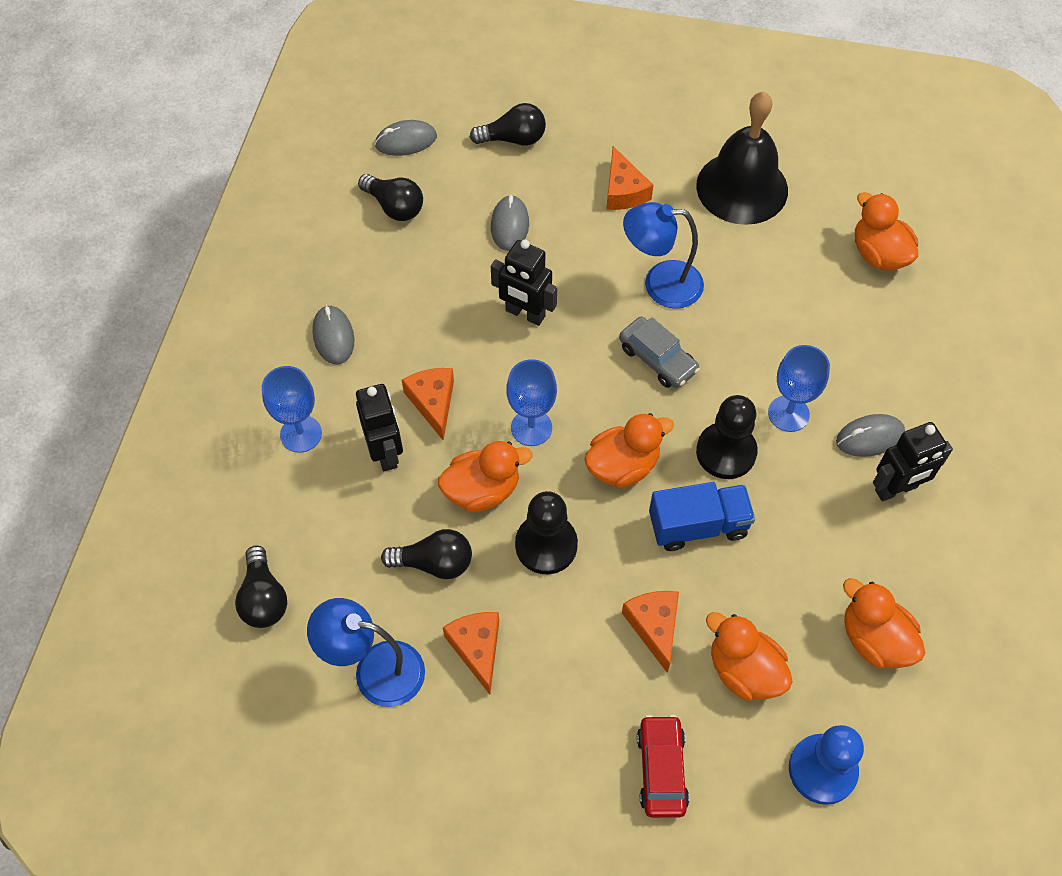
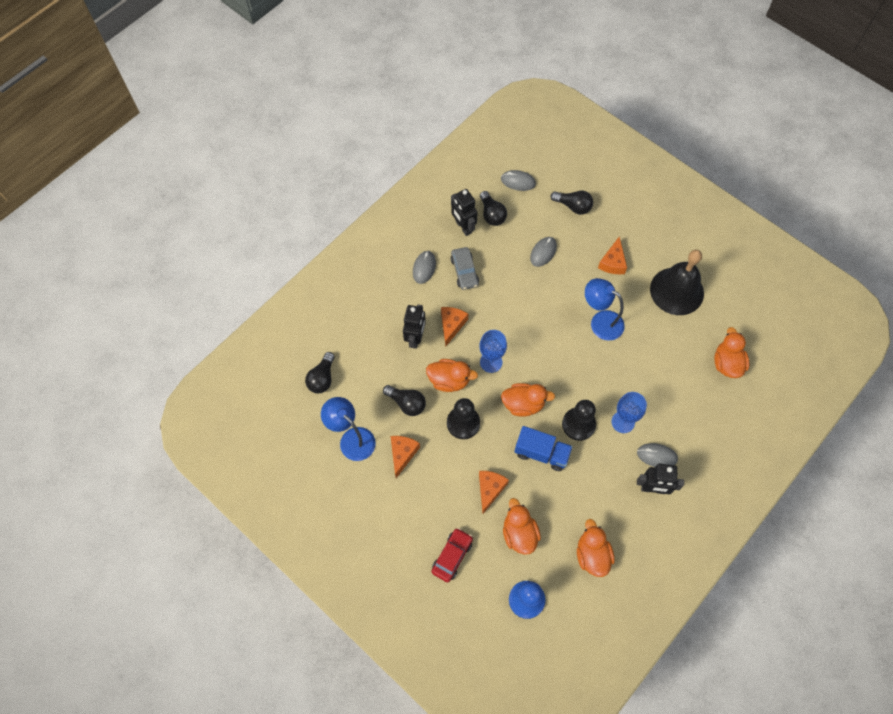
camera: 30 degrees right, 5 degrees up
(301, 434) = (382, 309): blue goblet -> none
(525, 314) = (522, 303): black robot -> black robot (463, 227)
(657, 359) = (574, 360): grey car -> grey car (464, 271)

